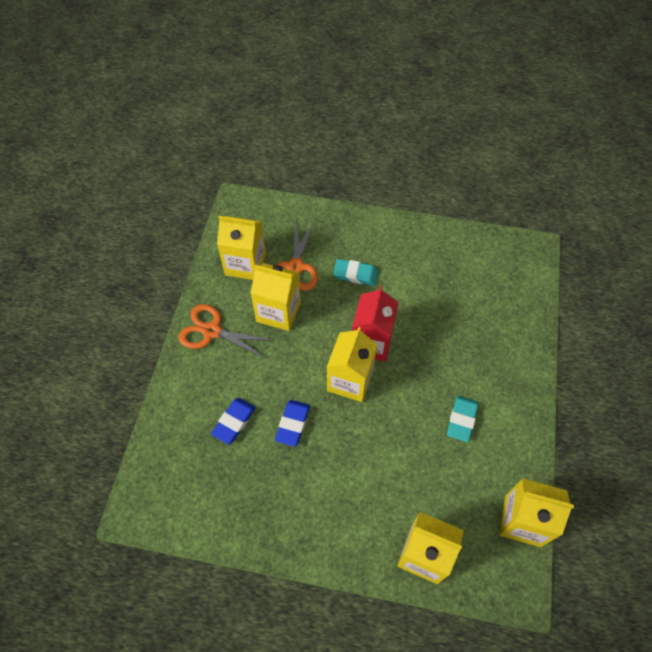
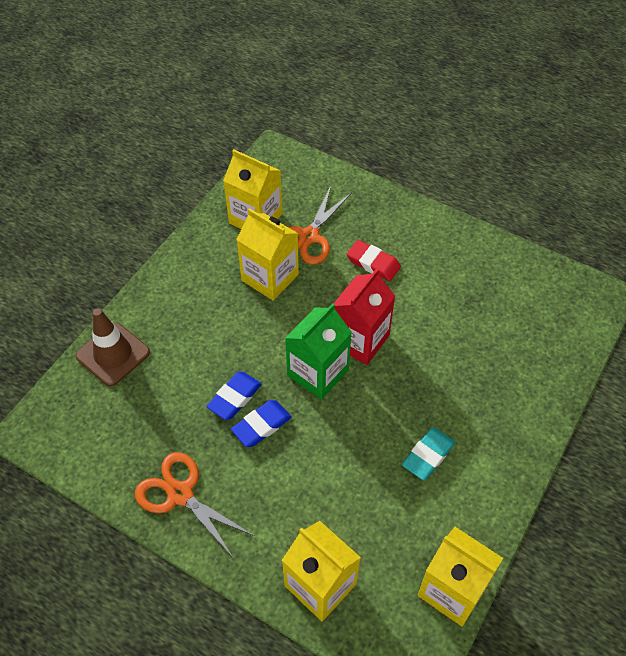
camera: 20 degrees right, 5 degrees down
(175, 421) = (113, 354): none -> brown traffic cone
(212, 331) = (190, 276): orange scissors -> orange scissors (180, 494)
(234, 422) = (173, 375): blue eraser -> blue eraser (261, 425)
(350, 380) = (318, 372): yellow carton -> green carton
(355, 274) = (373, 263): turquoise eraser -> red eraser

